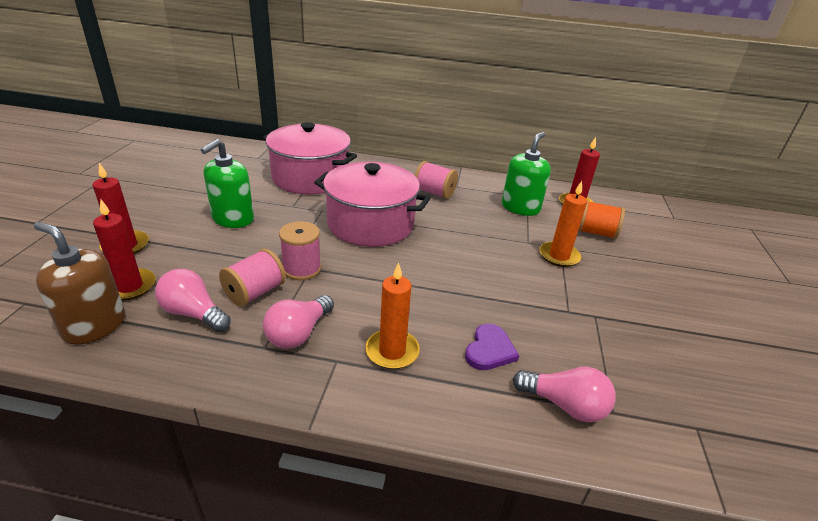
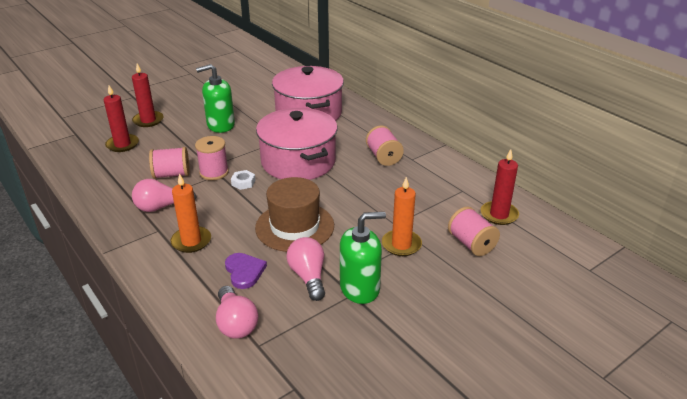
camera: 45 degrees right, 0 degrees up
(94, 326) = (86, 158): brown soap dispenser -> none
(193, 313) = (130, 172): pink light bulb -> pink light bulb (308, 276)
(349, 265) = (243, 182): none -> white nut
(462, 283) = (294, 226): none -> brown hat
(489, 350) = (244, 271): purple heart -> purple heart turned 90 degrees counterclockwise
(520, 208) = (438, 196): green soap dispenser -> green soap dispenser (360, 288)
(595, 233) = (471, 244): orange spool -> pink spool

